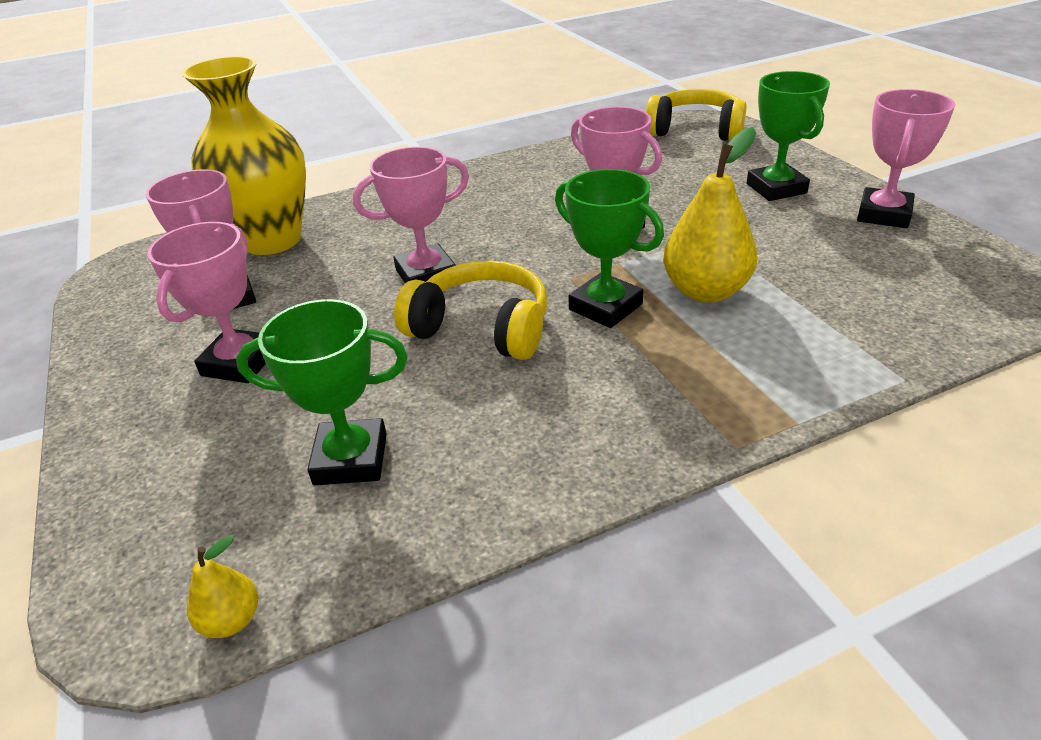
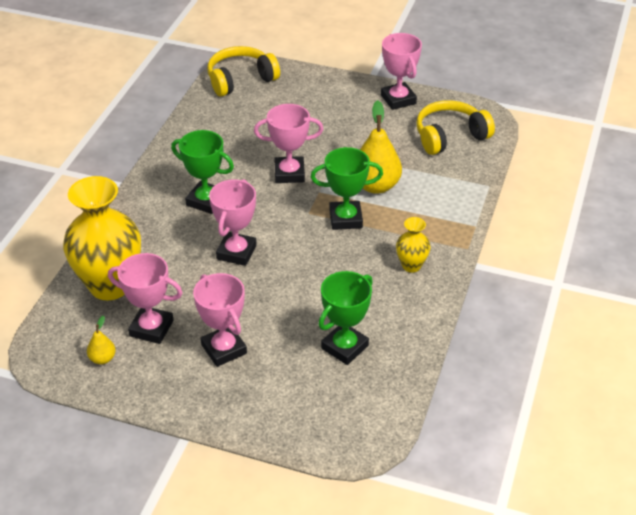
camera: 50 degrees left, 5 degrees up
(232, 620) = (393, 417): yellow pear -> yellow pear (102, 358)
(481, 328) = (308, 262): yellow headphones -> yellow headphones (450, 136)
(608, 415) = (411, 265): none -> yellow vase
(776, 188) = (334, 105): green trophy -> green trophy (206, 201)

